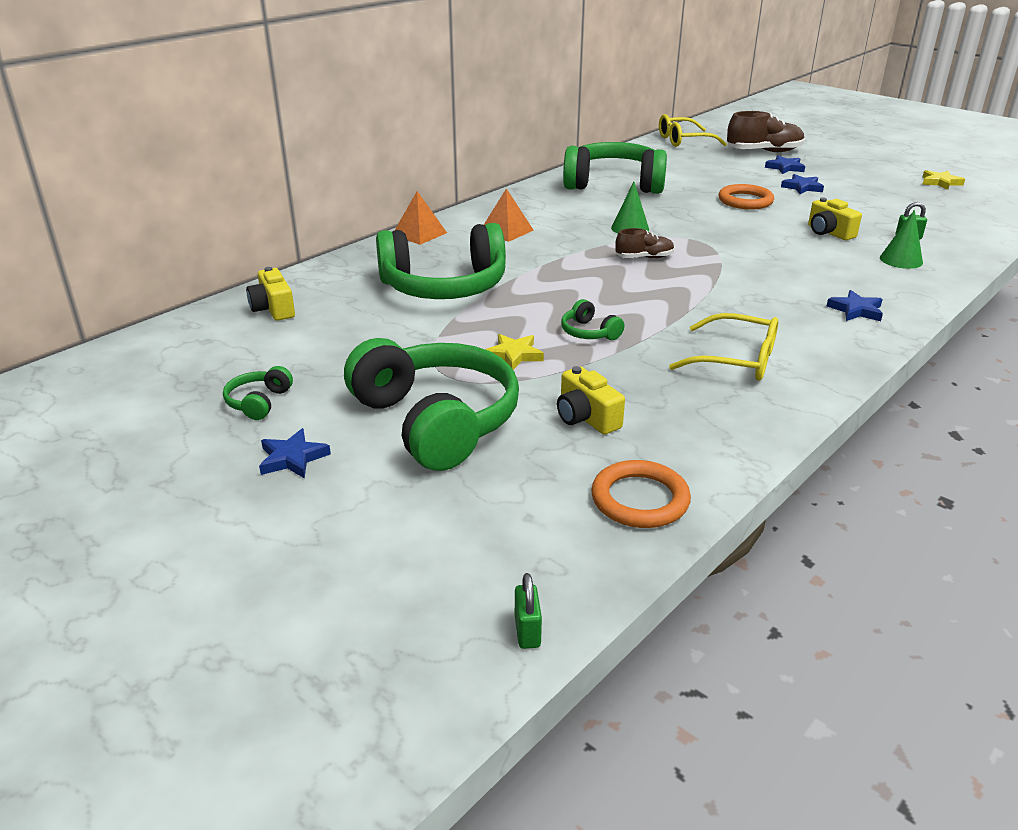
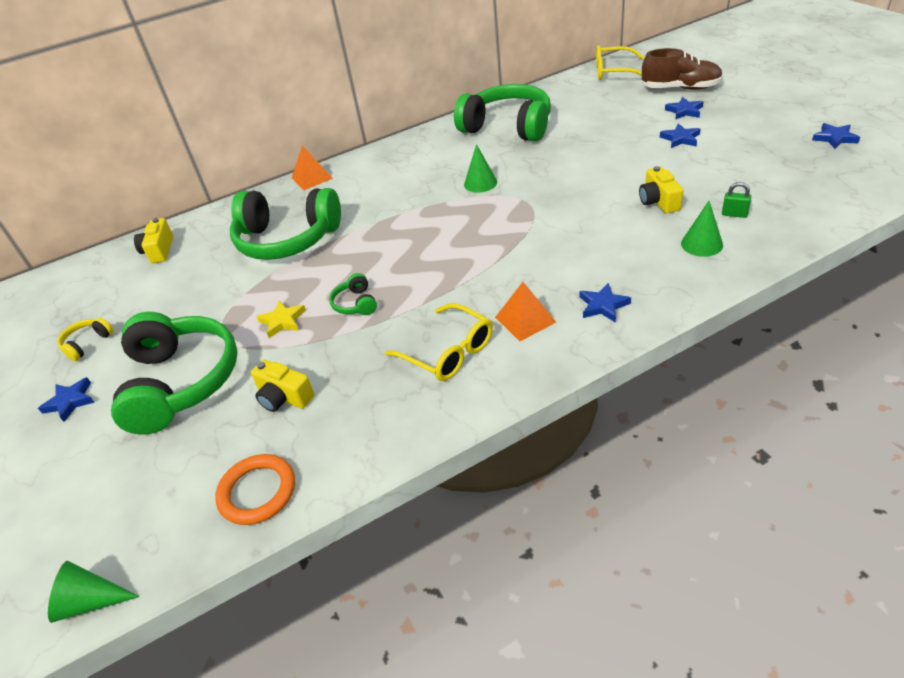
camera: 25 degrees right, 10 degrees up
(259, 402) = (87, 343): green headphones -> yellow headphones
(506, 231) = (378, 179): orange pyramid -> orange pyramid (525, 319)
(527, 631) = (90, 601): green padlock -> green cone
(586, 417) = (284, 397): yellow camera -> yellow camera turned 45 degrees counterclockwise
(644, 258) = (465, 220): brown shoe -> none
(745, 201) = (610, 154): orange ring -> none
(940, 182) = (835, 138): yellow star -> blue star

